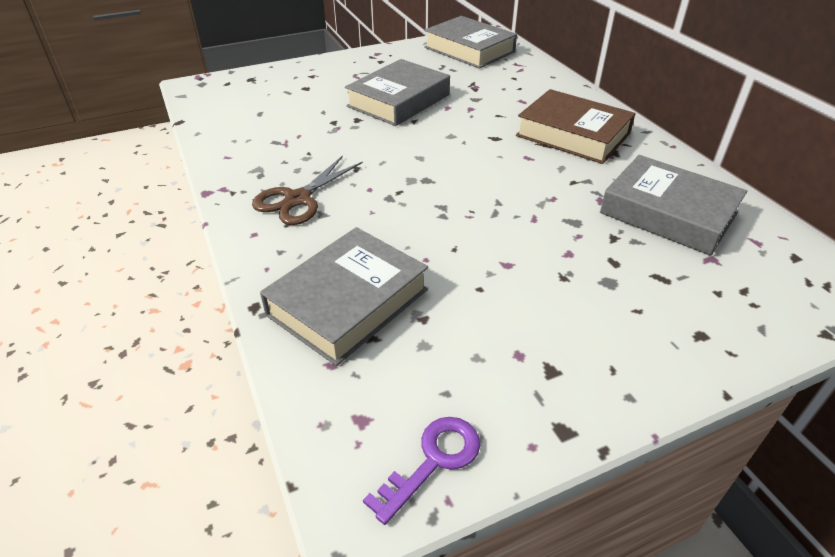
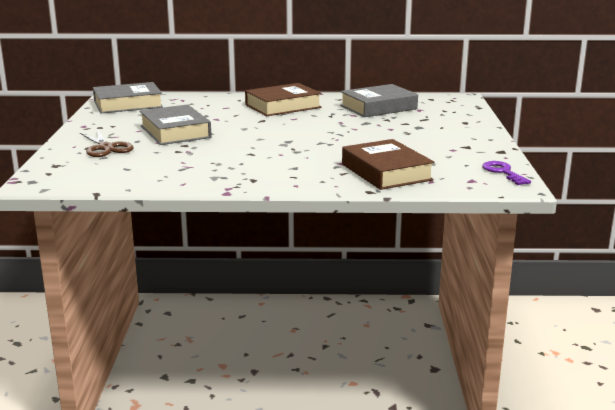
camera: 65 degrees left, 20 degrees down
(298, 199) = (270, 171): brown scissors -> brown scissors (106, 148)
(348, 302) = (386, 172): grey book -> brown book

